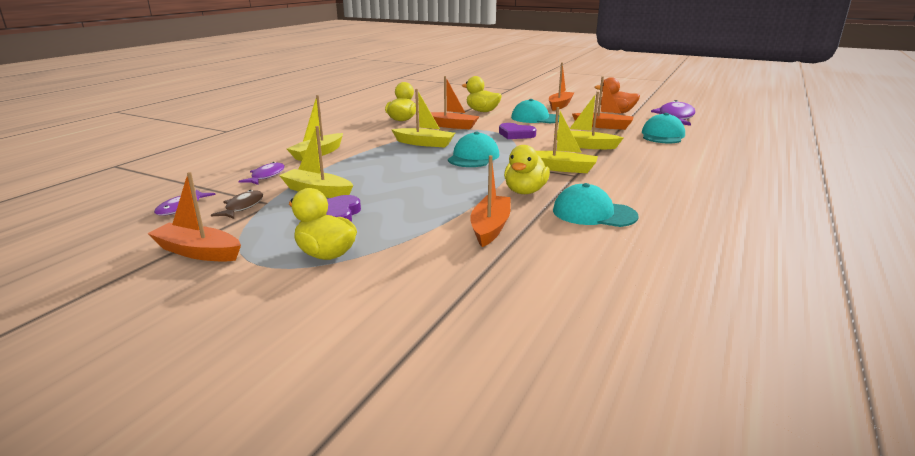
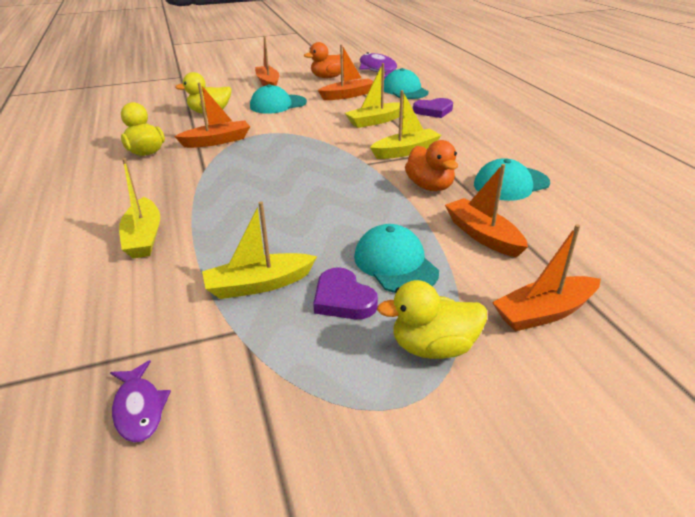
camera: 45 degrees left, 10 degrees up
(198, 252) = (310, 444): orange boat -> orange boat (544, 313)
(242, 207) = (219, 355): brown fish -> none
(266, 176) = (148, 299): purple fish -> none
(424, 143) = (237, 173): yellow boat -> none
(473, 157) = (316, 169): turquoise cap -> turquoise cap (395, 264)
(515, 134) = (298, 129): purple heart -> purple heart (433, 111)
(525, 191) = (430, 186): yellow duck -> orange duck

